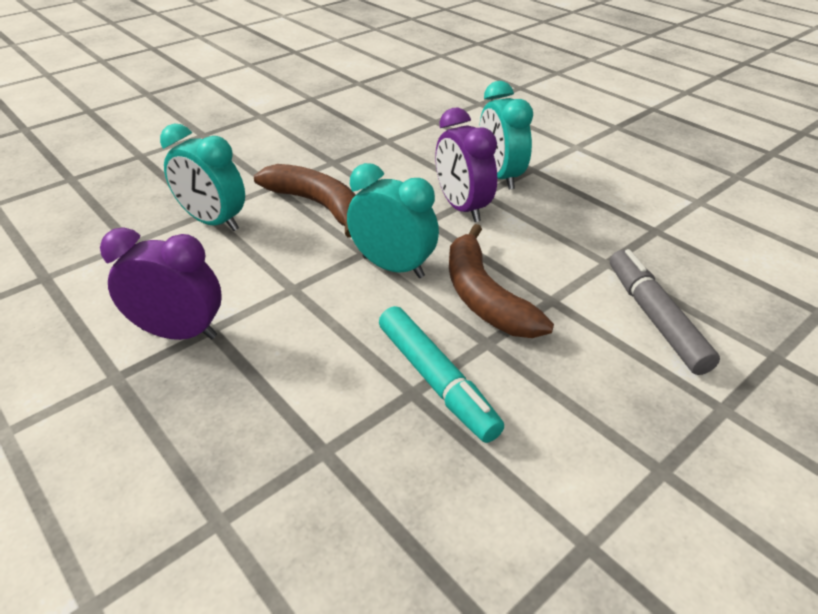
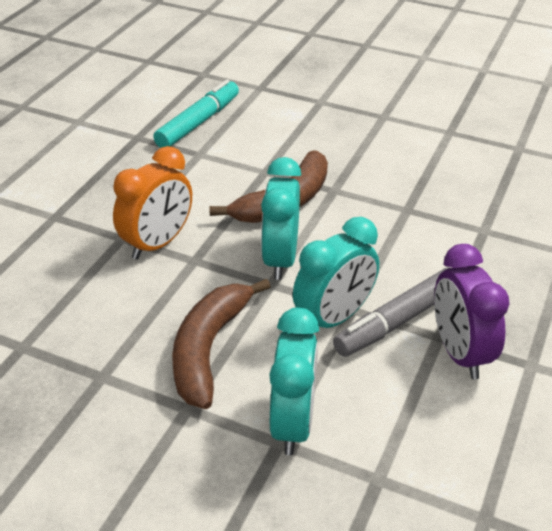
camera: 115 degrees left, 0 degrees up
(436, 381) = (388, 202): turquoise marker -> turquoise marker (198, 123)
(462, 208) = (158, 244): purple clock -> orange clock
(500, 176) = (81, 234): turquoise clock -> turquoise clock (334, 318)
(654, 318) = (254, 128): grey marker -> grey marker (397, 321)

